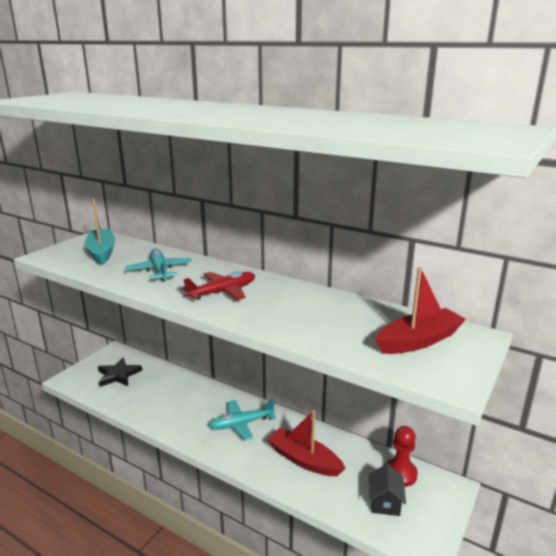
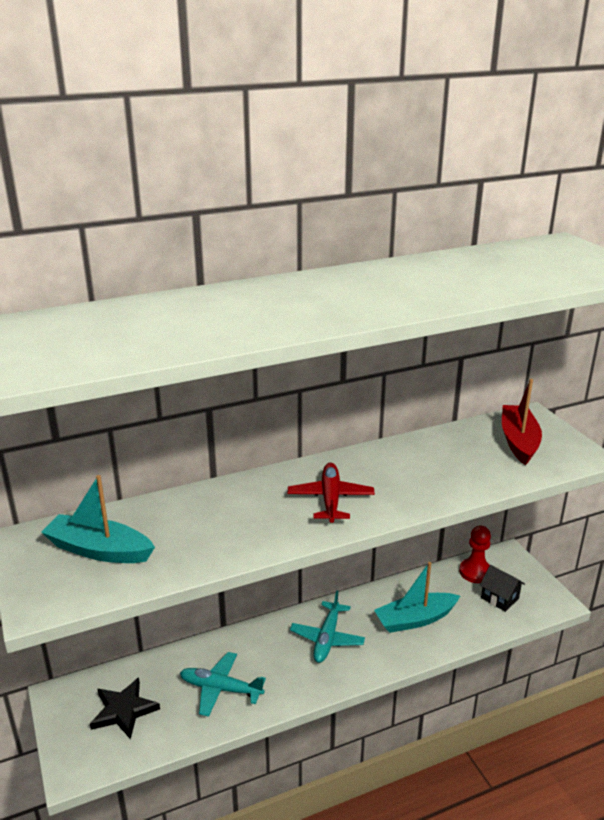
camera: 55 degrees left, 5 degrees up
(160, 271) = (223, 521): turquoise plane -> turquoise plane (221, 689)
(304, 460) = (415, 619): red boat -> turquoise boat

